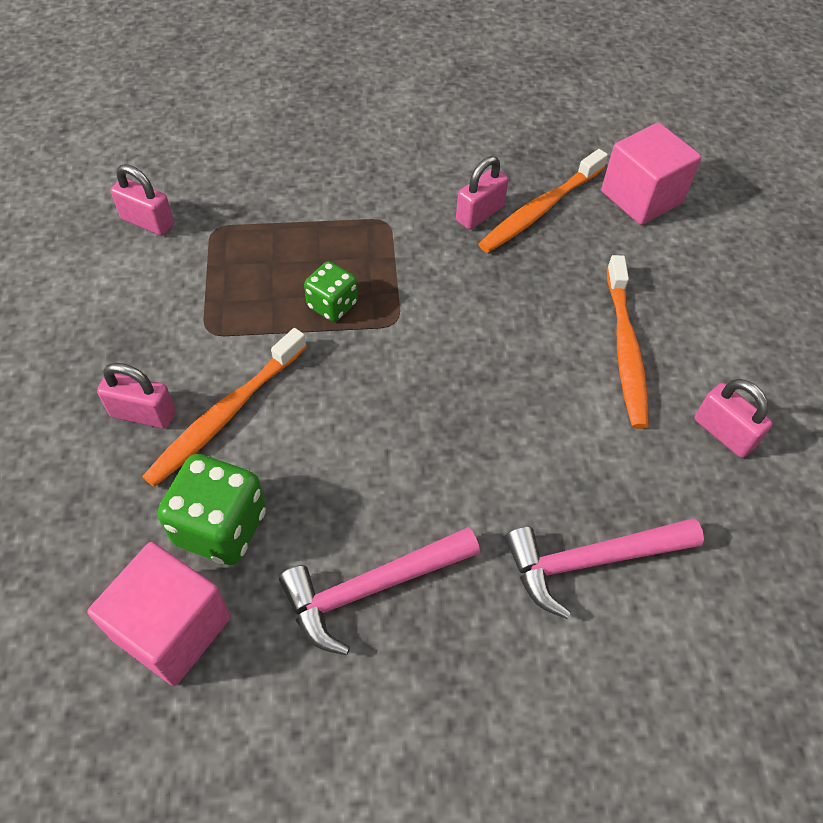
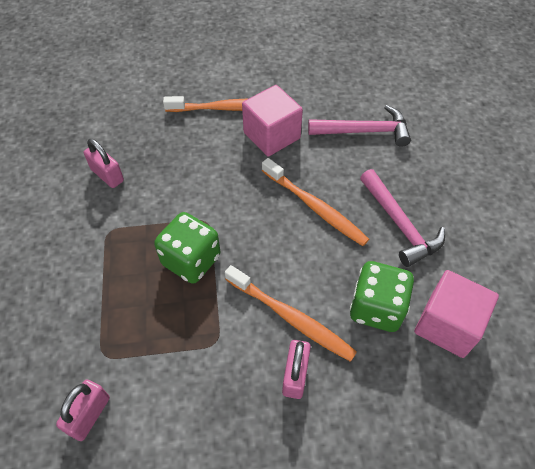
camera: 90 degrees left, 0 degrees up
(332, 305) = (191, 260): green dice -> green dice, size x1.61
(540, 209) = (107, 142): orange toothbrush -> orange toothbrush (314, 207)
(590, 561) = (365, 131): pink hammer -> pink hammer turned 75 degrees counterclockwise
(641, 197) = (102, 92): pink cube -> pink cube (271, 135)
(723, 433) = (281, 75): pink padlock -> none

